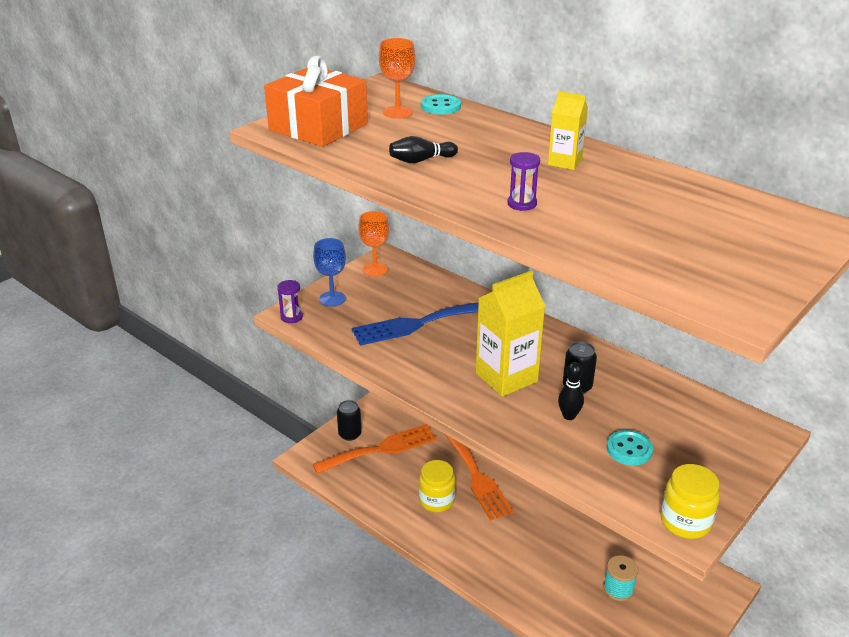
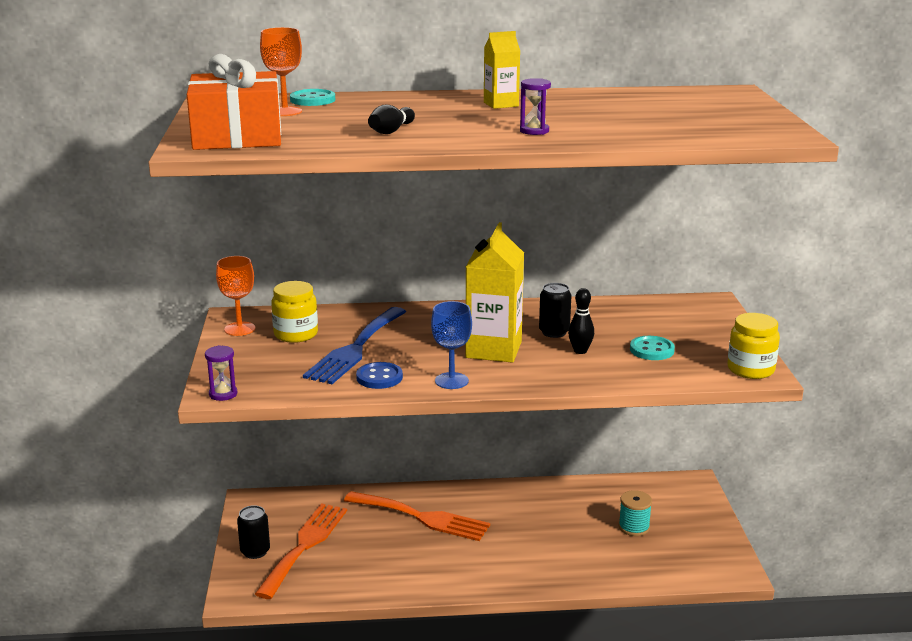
camera: 45 degrees left, 10 degrees down
(332, 299) = (238, 365): blue goblet -> blue goblet (451, 381)
(395, 357) = (379, 377): none -> blue button
(436, 500) = (414, 554): yellow jar -> yellow jar (296, 334)

